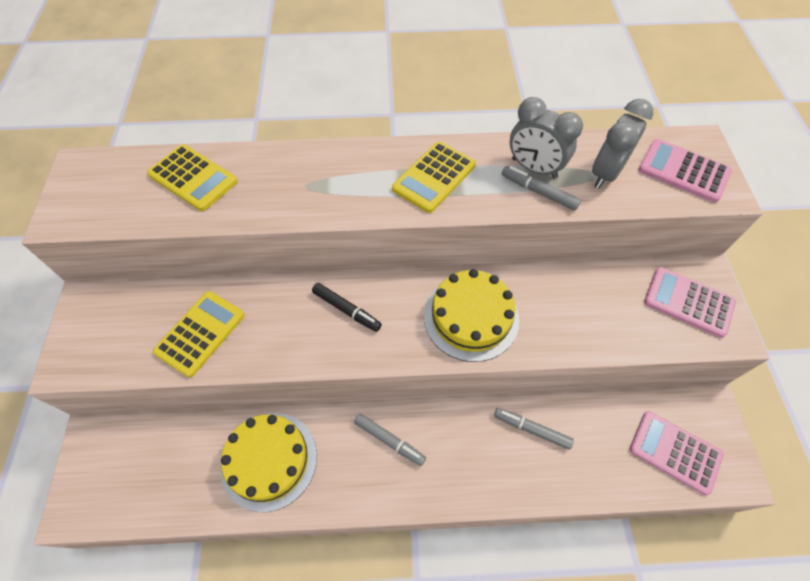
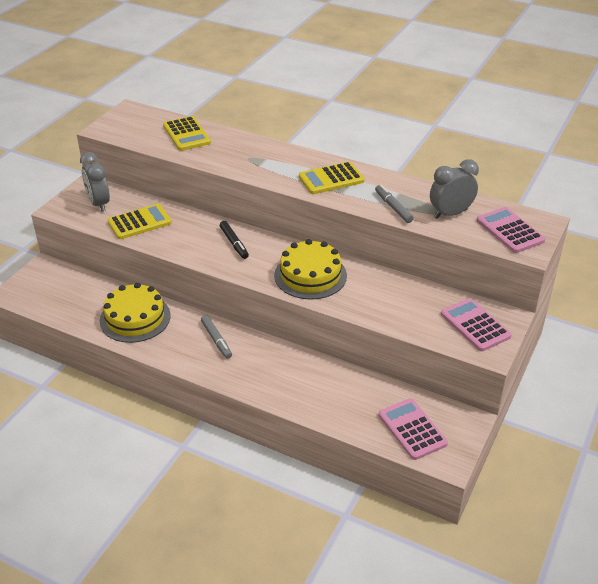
camera: 30 degrees right, 20 degrees down
(532, 429) = (317, 374): grey marker -> none
(534, 168) = (402, 196): grey clock -> grey clock (99, 204)

